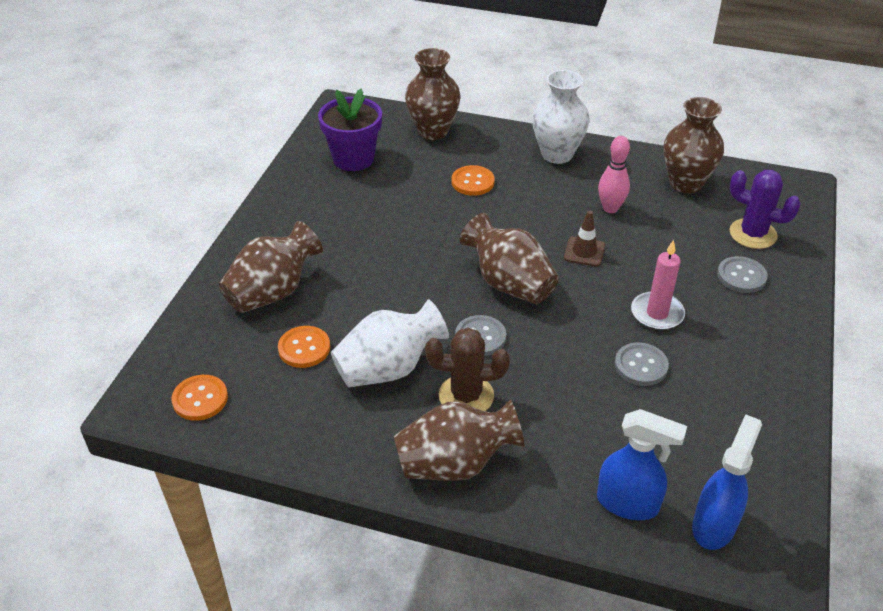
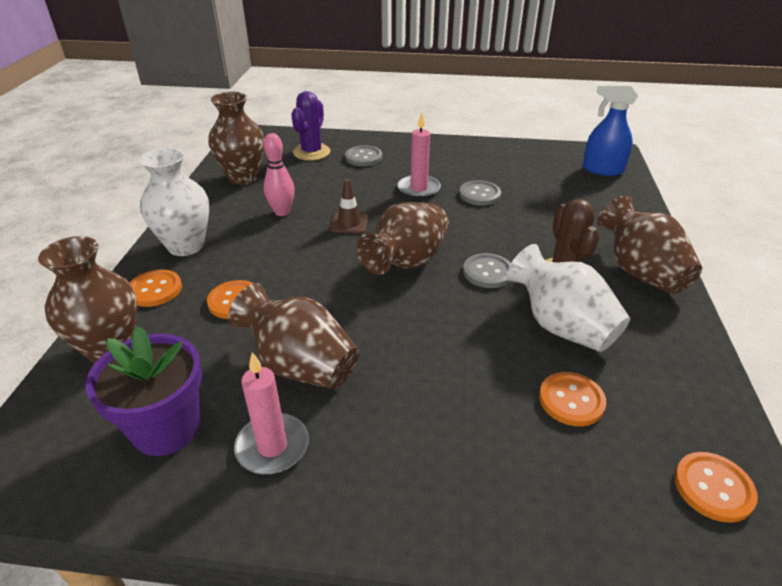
camera: 100 degrees left, 5 degrees down
(273, 292) = (490, 458): brown vase -> brown vase (300, 365)
(322, 199) = (272, 446): none -> pink candle
(496, 143) = (155, 290): none -> orange button
(628, 503) = (611, 197): blue spray bottle -> none

